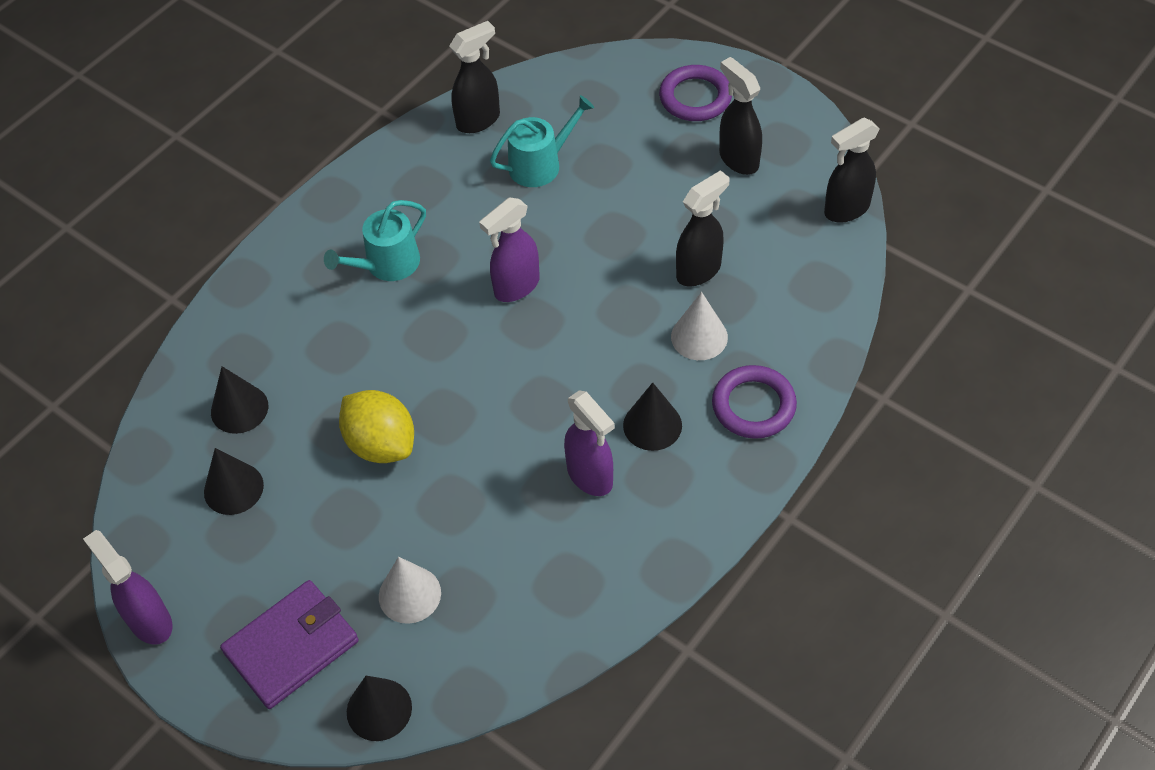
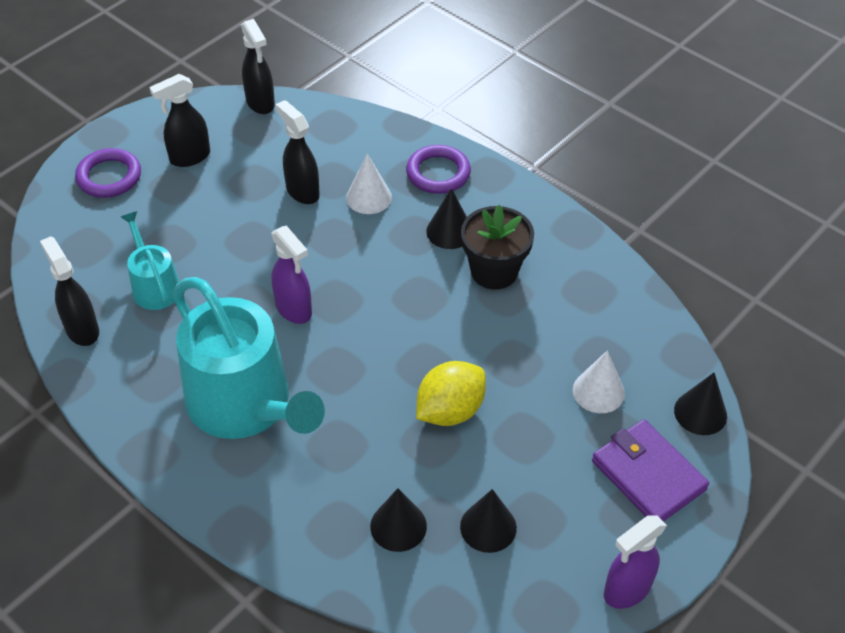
camera: 90 degrees left, 5 degrees down
(387, 264) = (246, 405): turquoise watering can -> turquoise watering can, size x2.02
(590, 476) = (494, 271): purple spray bottle -> black flower pot

